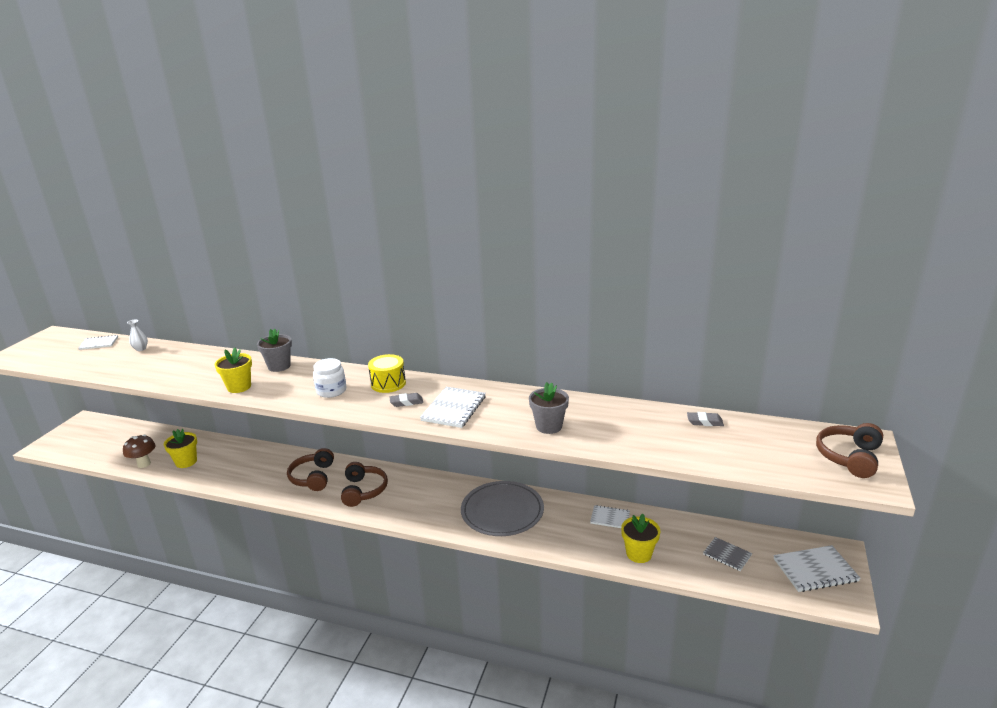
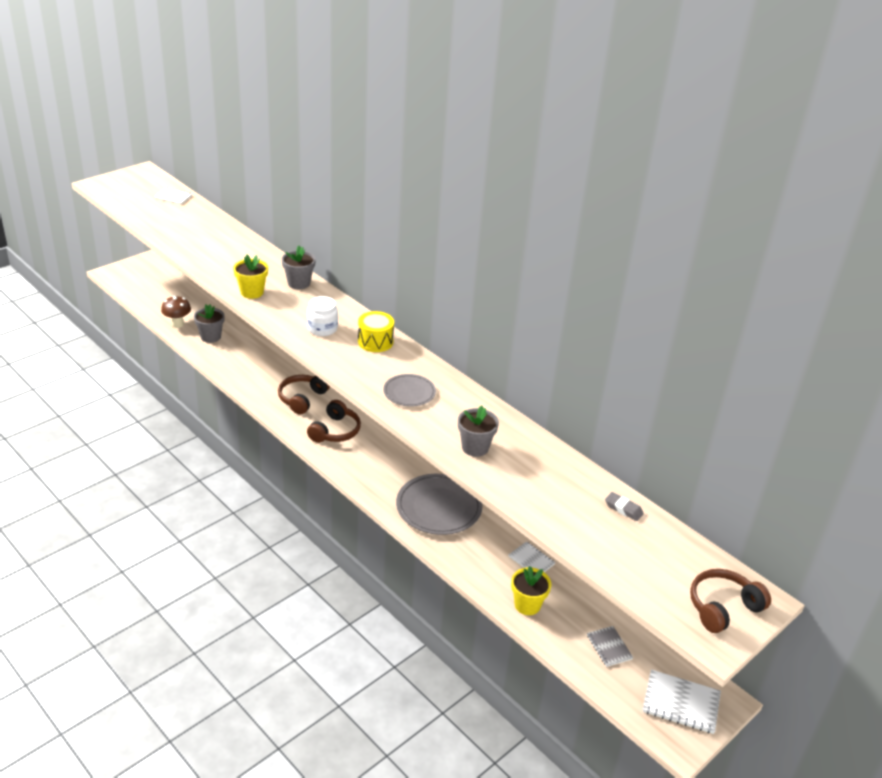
camera: 25 degrees right, 10 degrees up
(141, 349) = (202, 217): white vase -> none
(186, 462) = (210, 337): yellow flower pot -> grey flower pot
(406, 402) = (375, 368): grey eraser -> none
(453, 408) = (409, 392): white notebook -> grey plate

